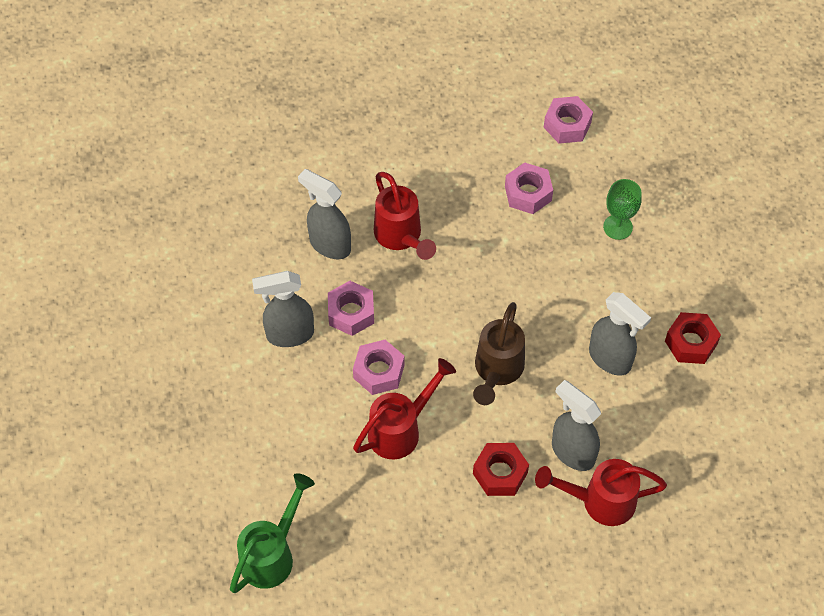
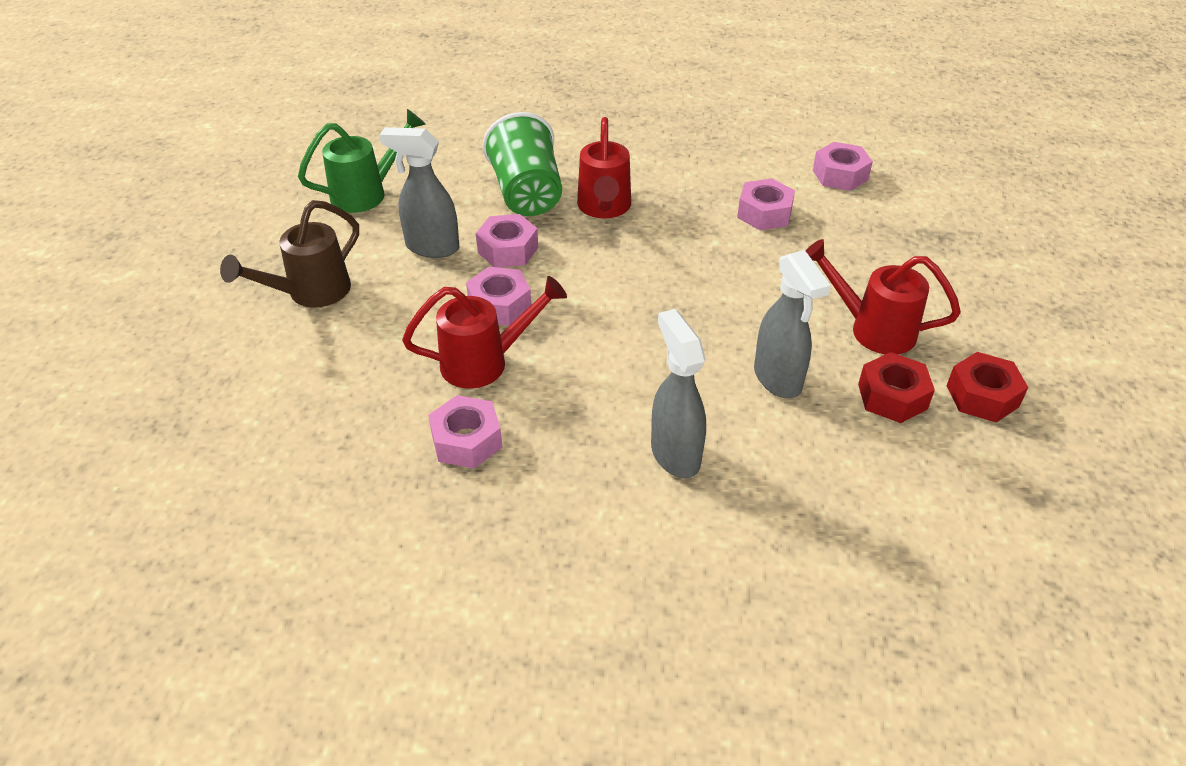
camera: 25 degrees right, 15 degrees down
(272, 554) = (253, 425): green watering can -> green watering can (367, 193)
(329, 245) = (526, 194): grey spray bottle -> green cup
(429, 501) = (466, 440): none -> pink nut
(496, 371) = (632, 347): brown watering can -> brown watering can (310, 293)
(500, 473) = (570, 443): red nut -> red nut (982, 396)
(599, 501) = (678, 519): red watering can -> red watering can (871, 329)
(617, 227) = (853, 267): green goblet -> none

